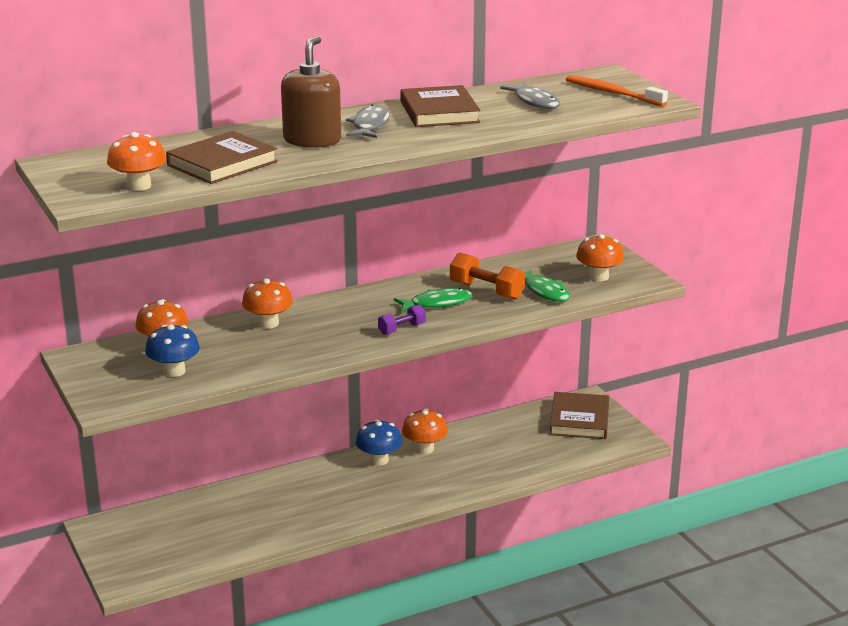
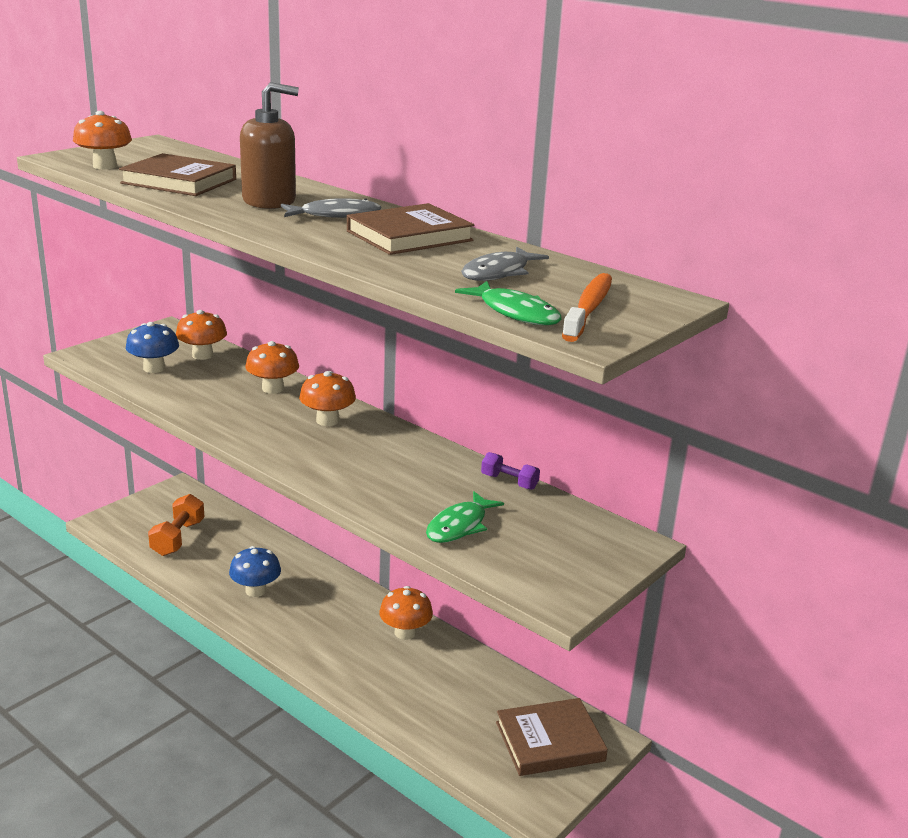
camera: 65 degrees right, 0 degrees up
(379, 460) = (364, 607): blue mushroom -> blue mushroom (256, 590)
(402, 329) = (300, 454): purple dumbbell -> purple dumbbell (509, 482)
(437, 303) = (377, 463): green fish -> green fish (515, 313)
(486, 291) = (432, 487): orange dumbbell -> orange dumbbell (178, 538)
(598, 277) = (537, 559): orange mushroom -> orange mushroom (327, 420)

